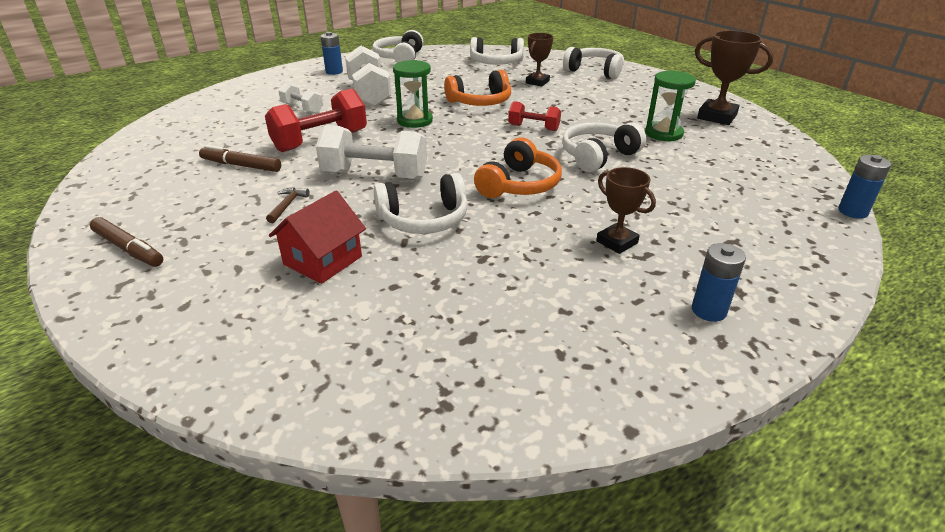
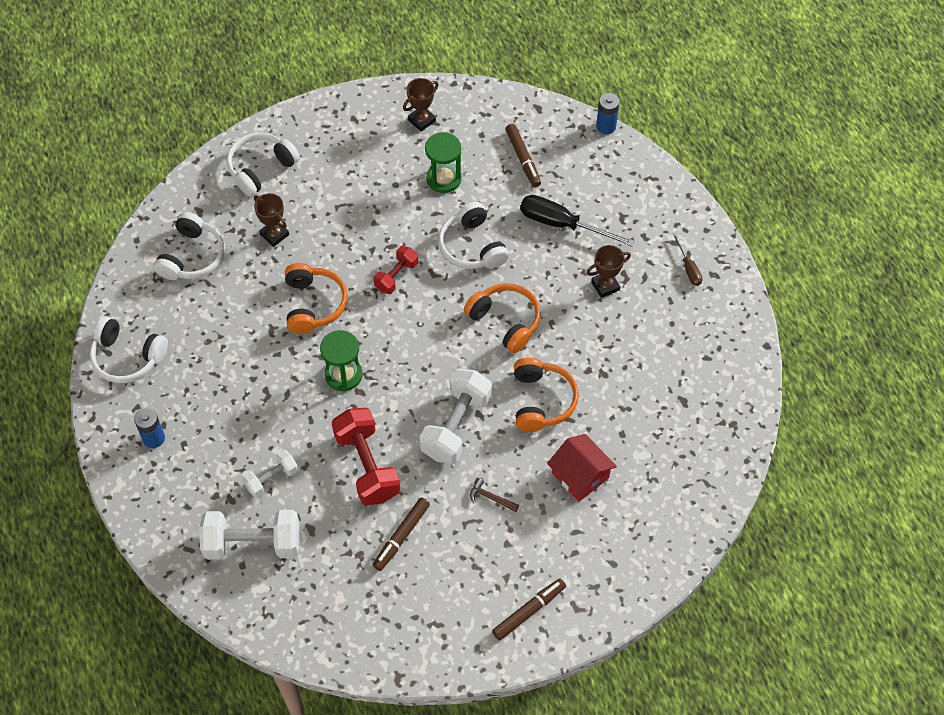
camera: 75 degrees left, 25 degrees up
(369, 94) = (250, 408): white dumbbell -> white dumbbell (253, 543)
(424, 220) = (541, 401): white headphones -> orange headphones
(677, 201) = (562, 224): none -> black screwdriver
(708, 311) = (688, 268): blue battery -> brown screwdriver
(717, 117) = (421, 120): brown trophy -> brown trophy, size x0.66
(737, 168) = (523, 159): none -> brown marker

